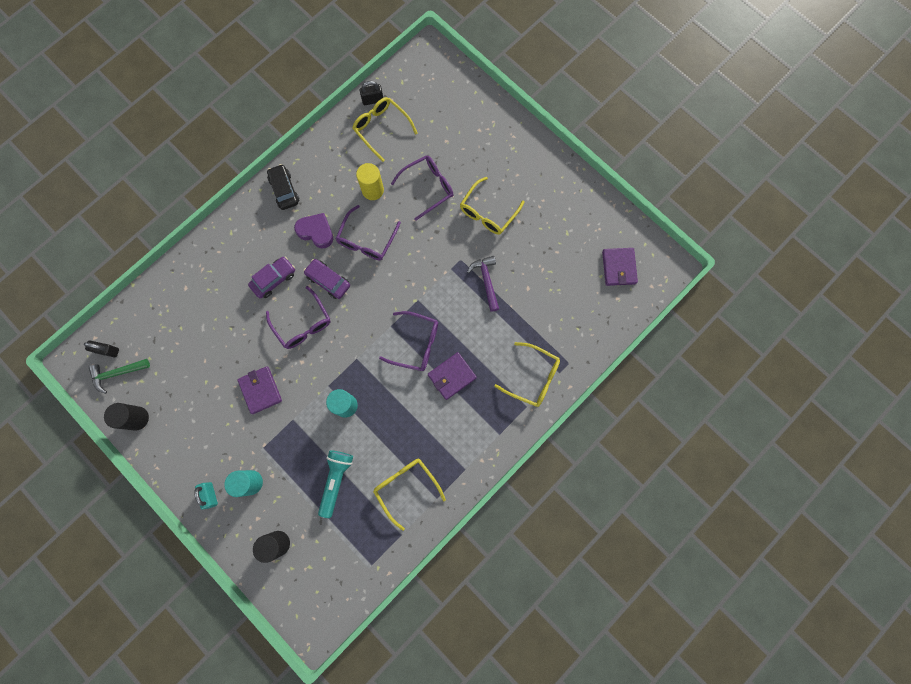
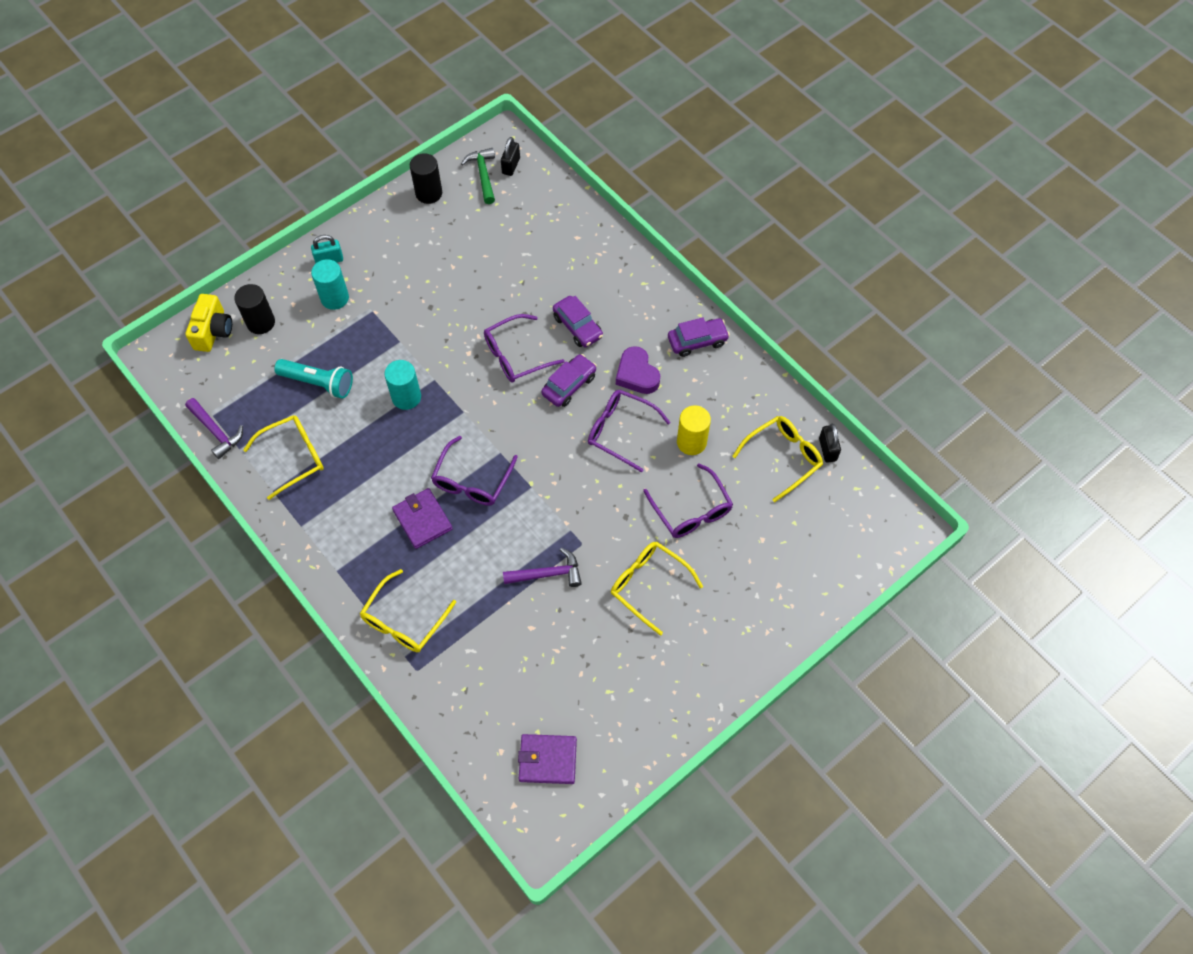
camera: 95 degrees right, 15 degrees down
(260, 390) = (440, 310): purple wallet -> none
(284, 190) = (697, 341): black car -> purple car
(288, 584) = (213, 331): none -> yellow camera
(316, 232) = (637, 374): purple heart -> purple heart turned 120 degrees clockwise
(387, 558) = (216, 431): none -> purple hammer

